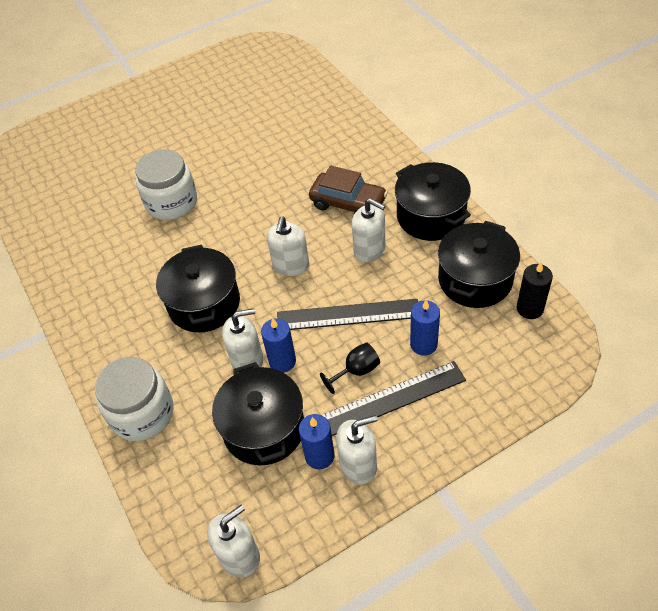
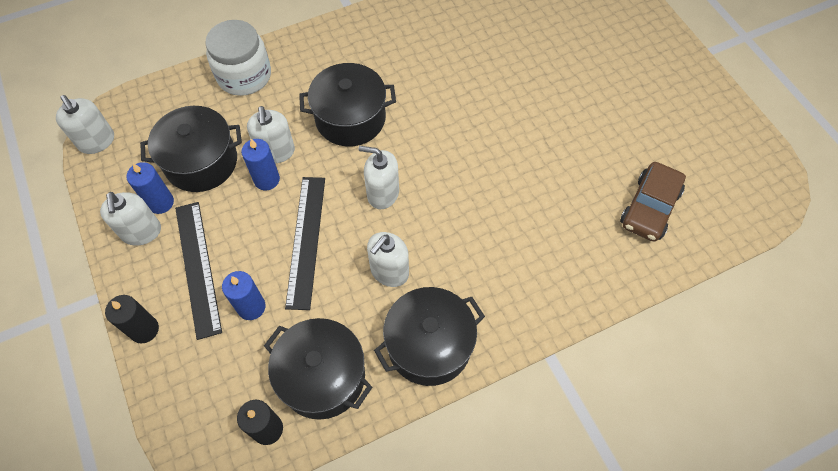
camera: 90 degrees right, 10 degrees up
(172, 203) = (491, 90): white jar -> none
(348, 203) = (465, 257): brown car -> brown car (649, 208)
(356, 371) = (238, 241): black goblet -> none
(466, 429) = (144, 329): none -> black candle

